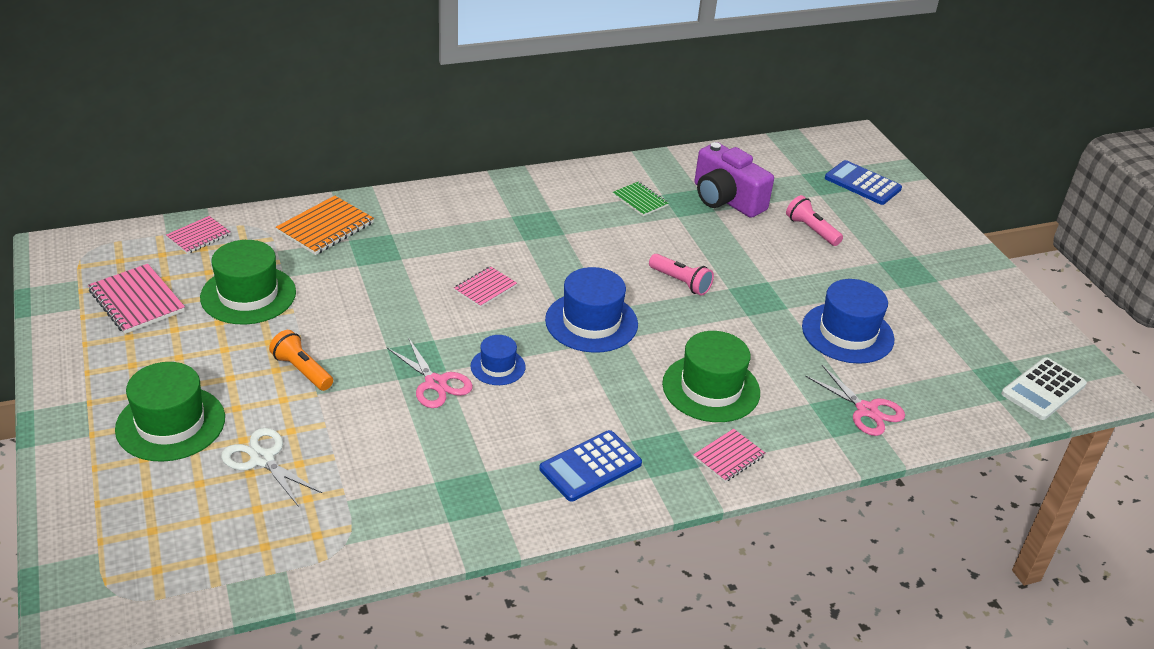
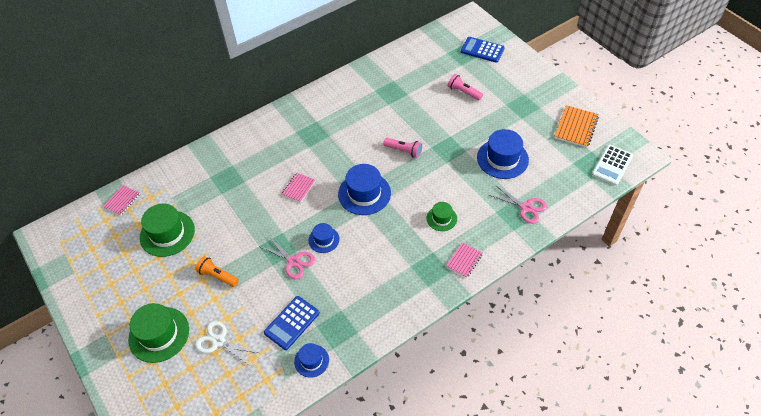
camera: 10 degrees left, 15 degrees up
(137, 301) = (105, 257): pink notebook -> none
(325, 227) = (193, 172): orange notebook -> orange notebook (576, 127)
(405, 529) = (311, 361): none -> blue hat
(590, 466) = (394, 290): blue calculator -> blue calculator (292, 323)
(640, 200) = (364, 99): green notebook -> none
(711, 388) = (441, 218): green hat -> green hat, size x0.56
(726, 199) = (411, 84): purple camera -> none

